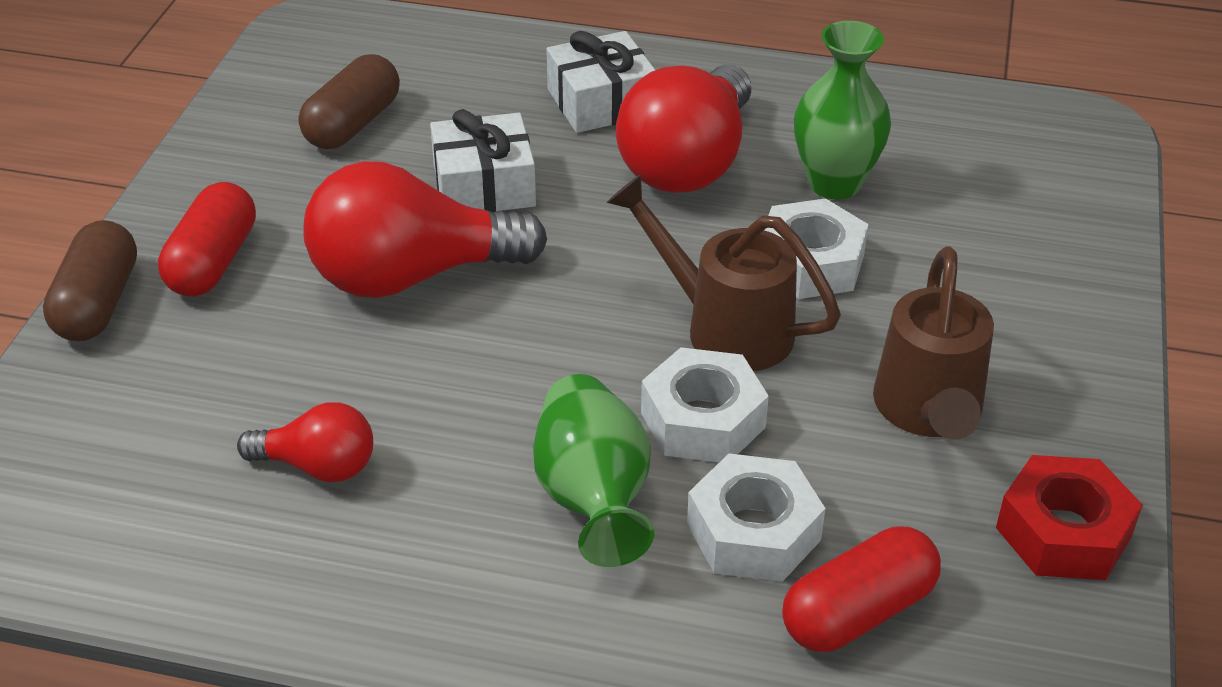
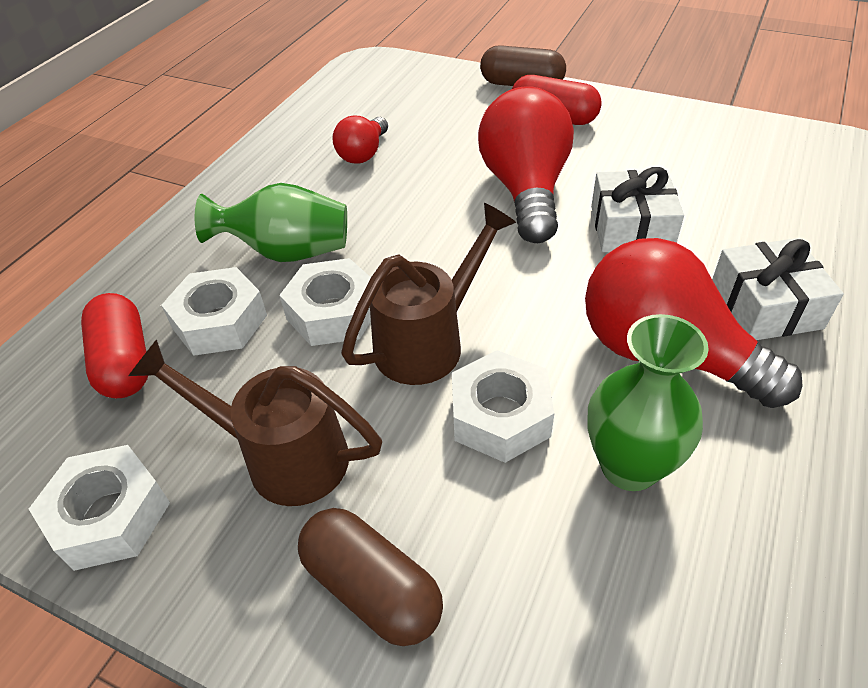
camera: 105 degrees right, 5 degrees up
(352, 124) = (712, 169): brown capsule -> brown capsule (372, 588)
(1063, 532) = (110, 516): red nut -> white nut

